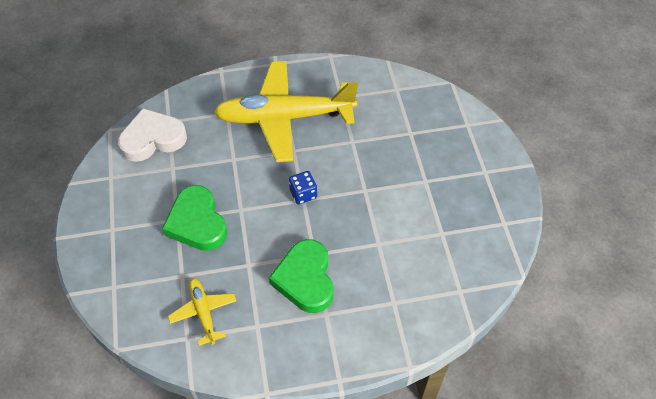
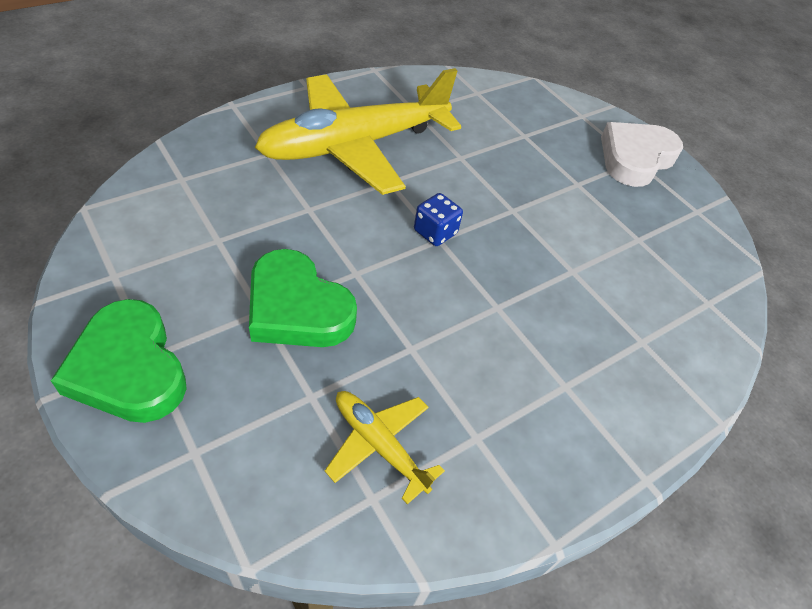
camera: 30 degrees left, 5 degrees down
(153, 139) = (165, 207): white heart -> white heart (635, 158)
(305, 279) = (506, 345): green heart -> green heart (129, 368)

